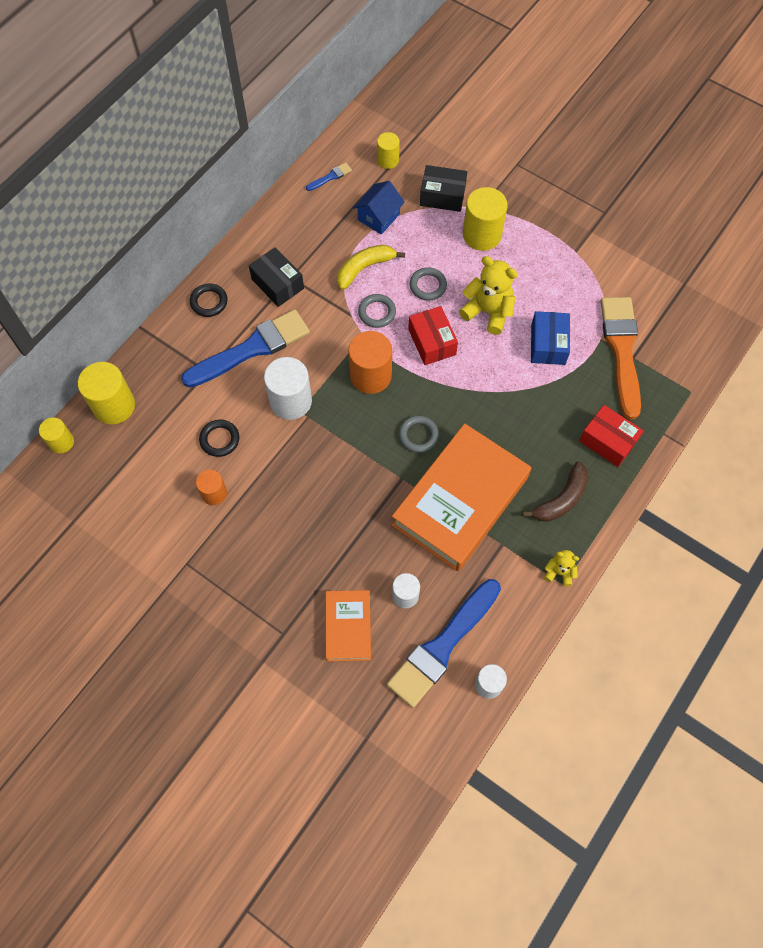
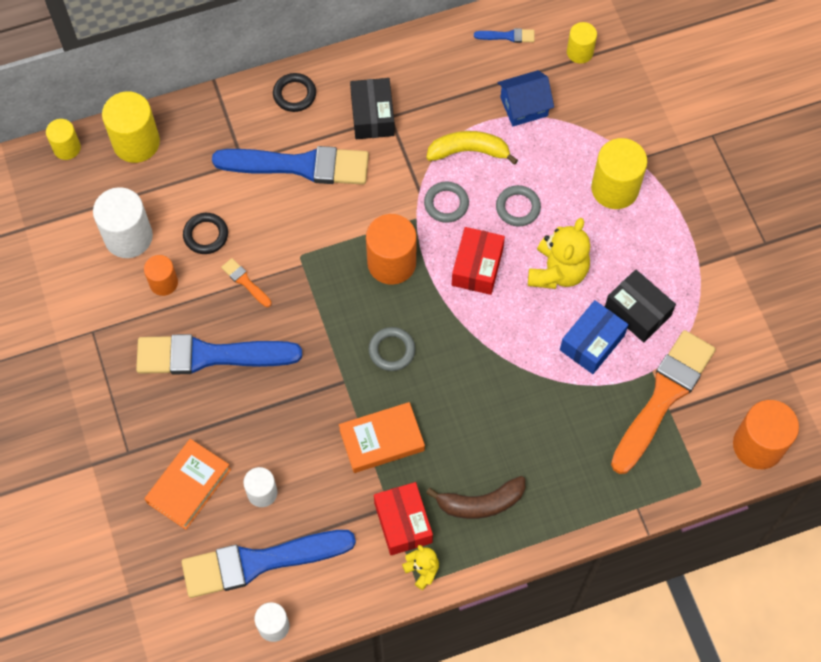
camera: 35 degrees right, 0 degrees up
(275, 454) = (245, 282): none -> orange brush
(290, 401) = (297, 240): white cylinder -> white cylinder (128, 237)
(290, 523) = (210, 355): none -> blue brush
(442, 196) = (606, 123): black box -> black box (637, 312)
(460, 501) = (382, 440): orange book -> orange book, size x0.52
(488, 312) = (557, 272): yellow teddy bear -> yellow teddy bear turned 45 degrees clockwise
(608, 441) = (573, 478): red box -> red box (403, 523)
(704, 343) = (758, 445): none -> orange cylinder

